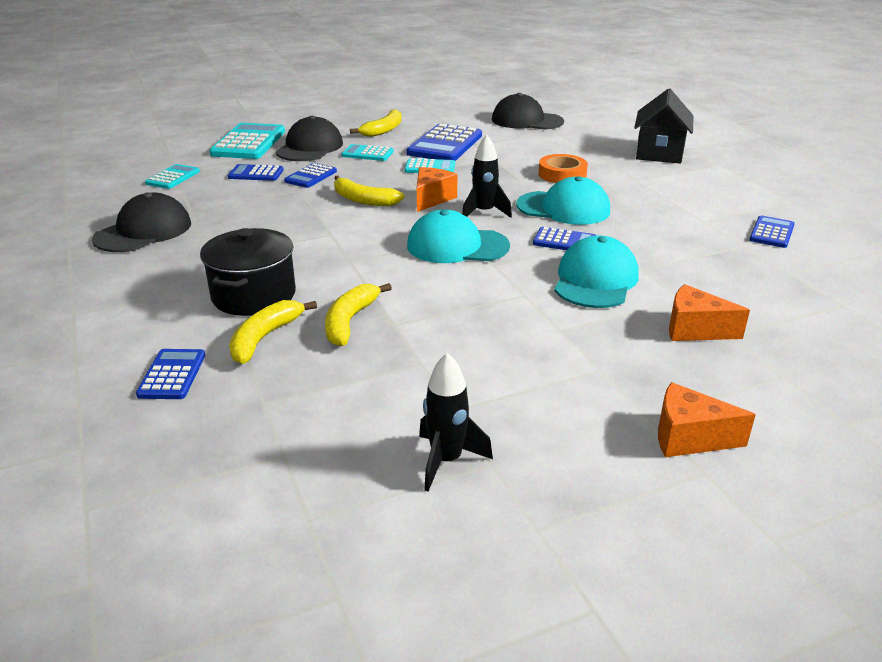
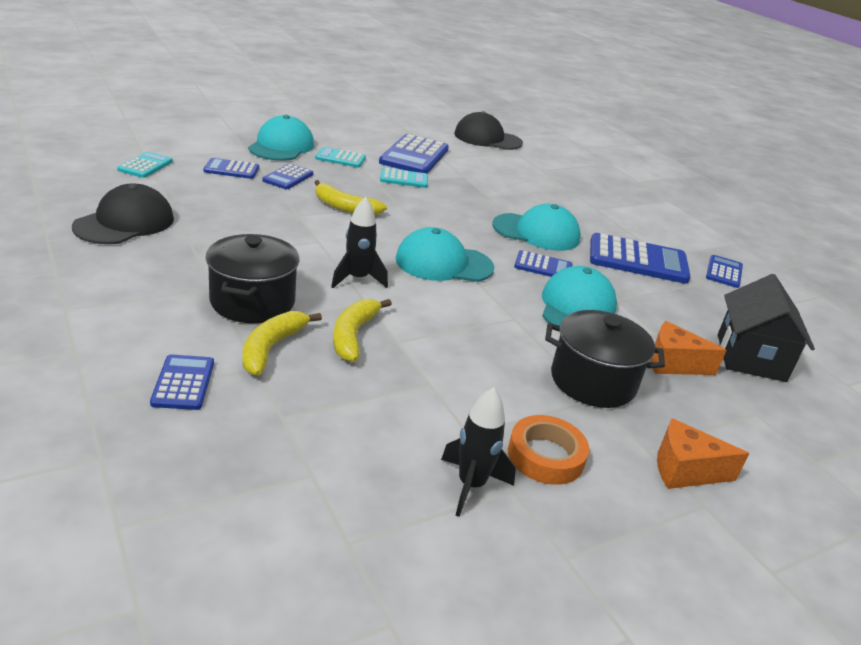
camera: 10 degrees left, 0 degrees up
(248, 143) = (218, 135): turquoise calculator -> none
(310, 147) = (281, 146): black cap -> turquoise cap
(383, 130) = (352, 135): yellow banana -> none
(432, 199) = (411, 212): orange cheese -> none
(484, 213) = (463, 231): black rocket -> black rocket (357, 279)
(562, 174) = (529, 197): orange tape -> orange tape (545, 456)
(599, 352) = (593, 381): none -> black pot
(659, 153) = (613, 184): black house -> black house (750, 357)
(673, 227) = (638, 260): none -> blue calculator

